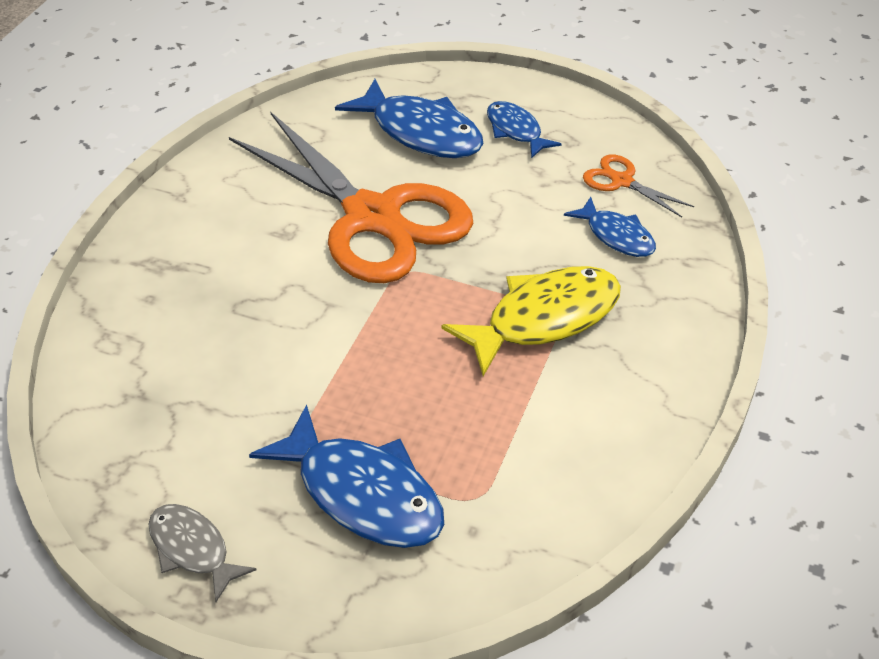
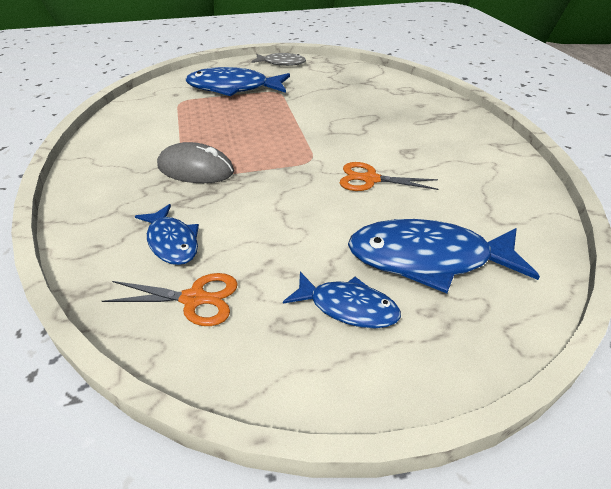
camera: 145 degrees right, 5 degrees down
(372, 216) = (370, 179): orange scissors -> orange scissors, size x0.40
(544, 319) = (195, 169): yellow fish -> grey mouse
(616, 236) = (172, 242): blue fish -> blue fish turned 135 degrees counterclockwise

